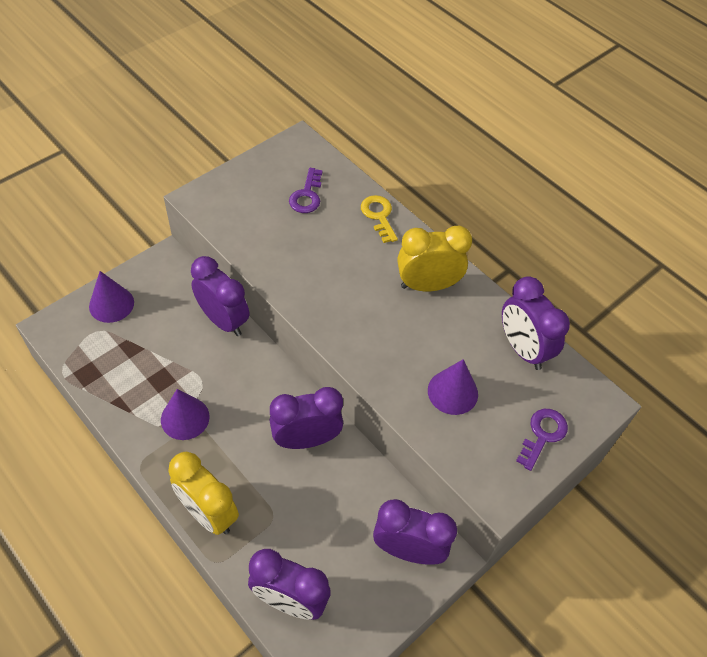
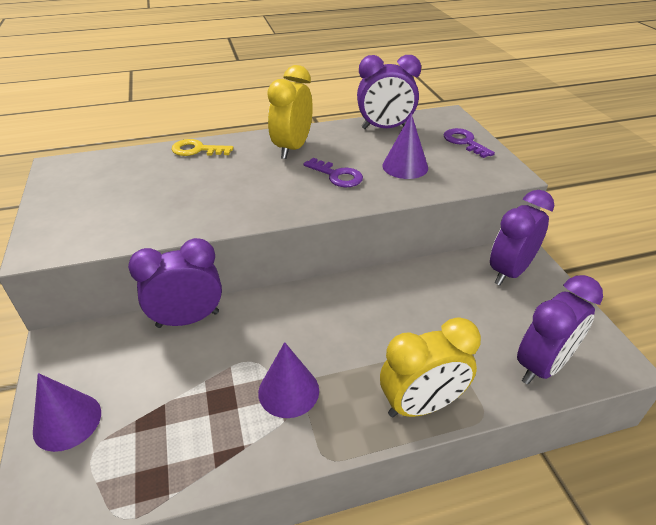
camera: 60 degrees left, 15 degrees down
(306, 439) = (371, 300): purple clock -> none
(307, 195) = (128, 179): purple key -> purple key (337, 176)

